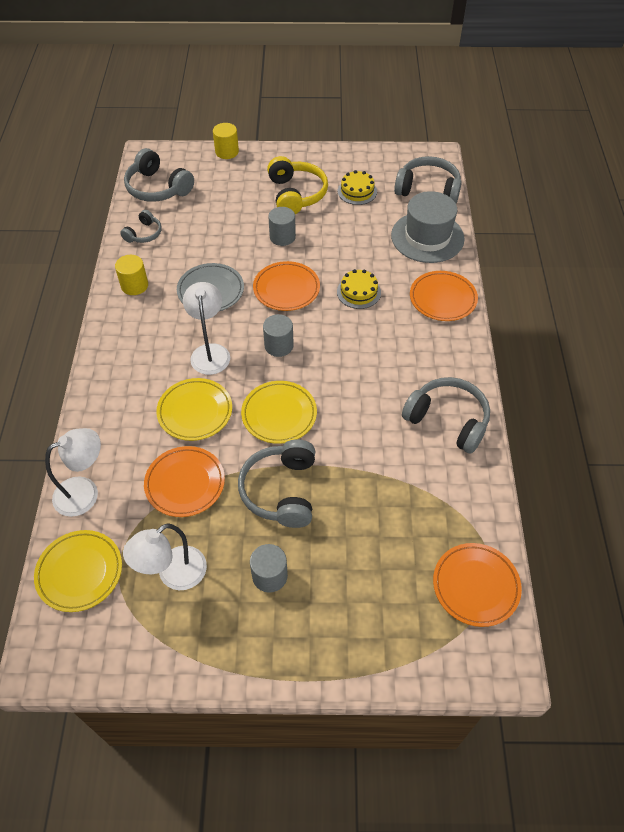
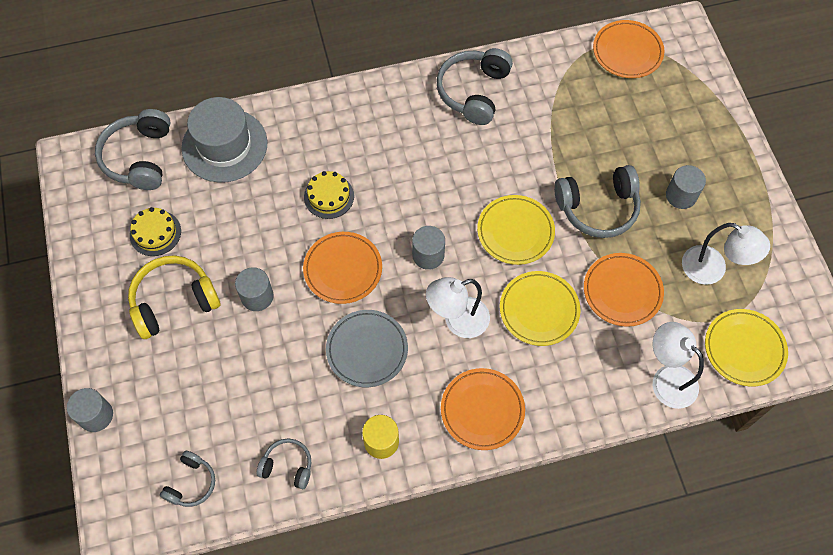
camera: 105 degrees left, 10 degrees up
(158, 188) = (191, 483): grey headphones -> grey headphones, size x0.56
(227, 152) = (96, 415): yellow cylinder -> grey cylinder
(442, 299) = (318, 117): orange plate -> orange plate (482, 410)

